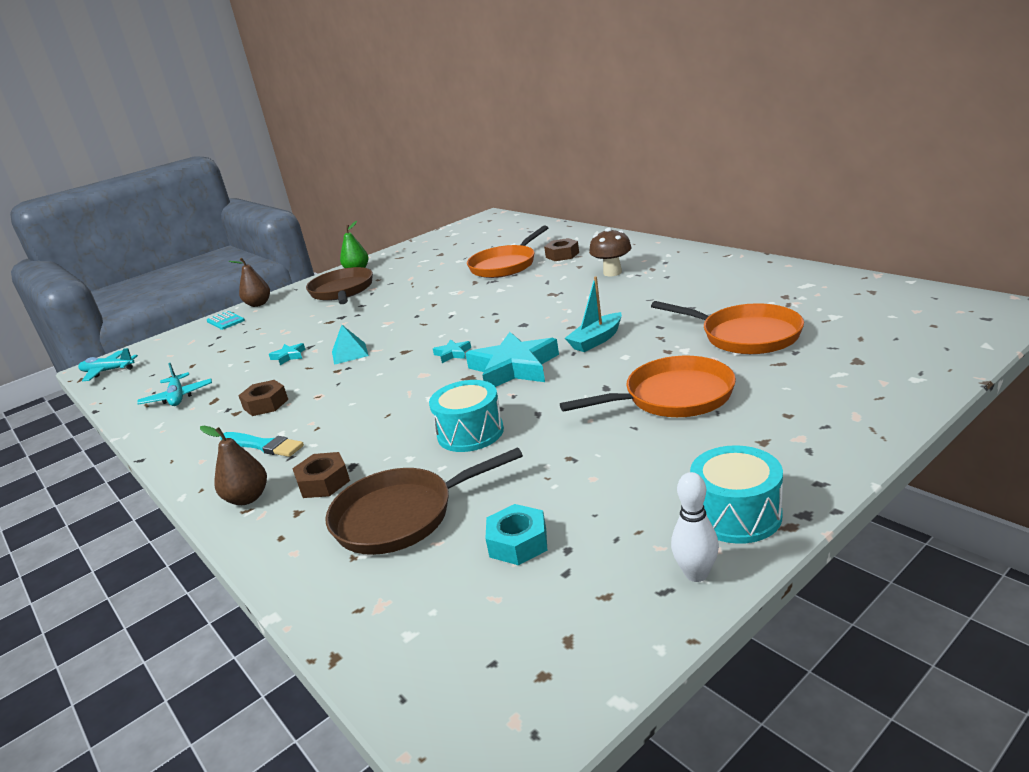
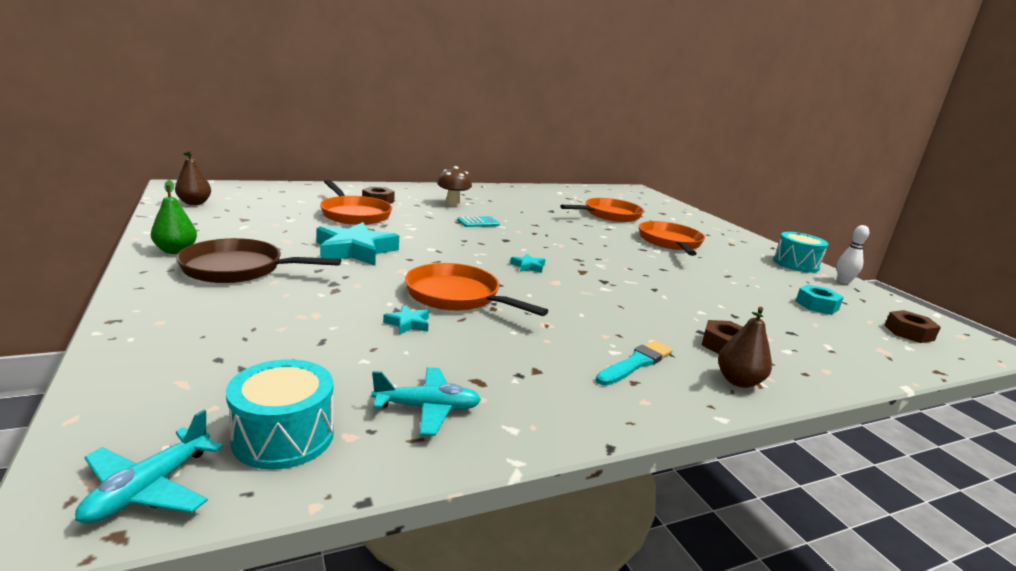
camera: 80 degrees left, 5 degrees down
(225, 321) = (150, 347): turquoise calculator -> turquoise calculator (478, 222)
(258, 304) = (135, 316): brown pear -> brown pear (194, 203)
(266, 404) = (534, 351): brown nut -> brown nut (909, 333)
(349, 353) = (457, 296): turquoise pyramid -> orange pan
(402, 516) = (782, 328): brown pan -> none
(470, 433) = (676, 289): turquoise drum -> turquoise drum (283, 436)
(514, 368) = (584, 258): turquoise star -> turquoise star (355, 250)
(596, 340) = (568, 234): turquoise boat -> none

